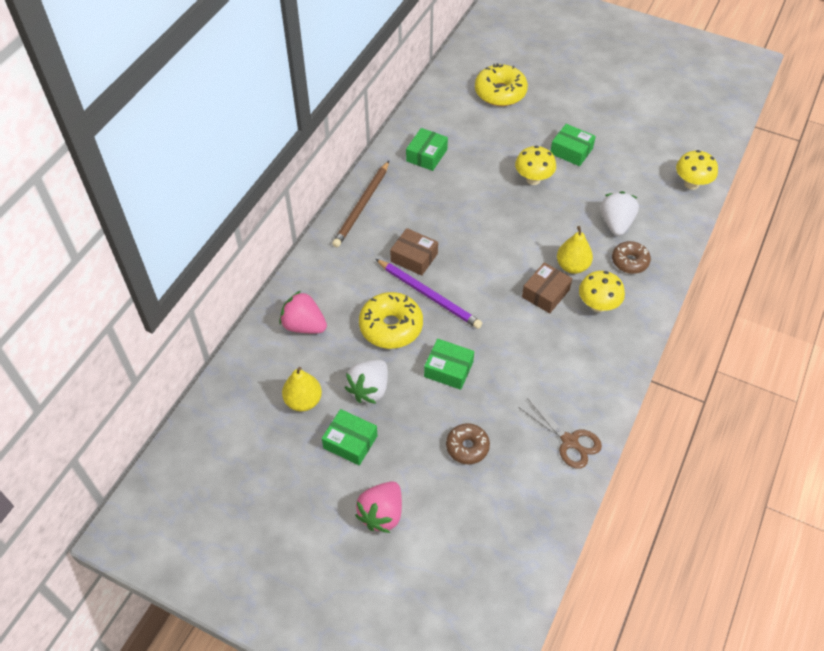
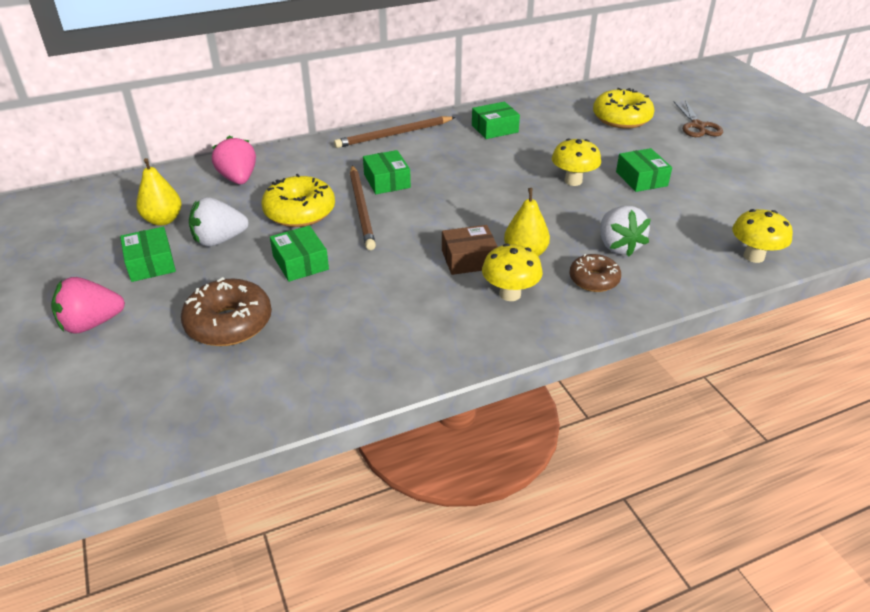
camera: 40 degrees right, 15 degrees down
(414, 257) = (387, 181): brown box -> green box
(429, 295) = (361, 209): purple pencil -> brown pencil
(467, 447) = (229, 323): brown donut -> brown donut, size x1.60
(569, 441) = (324, 378): brown scissors -> brown scissors (697, 126)
(616, 223) = (618, 246): white strawberry -> white strawberry turned 120 degrees clockwise

